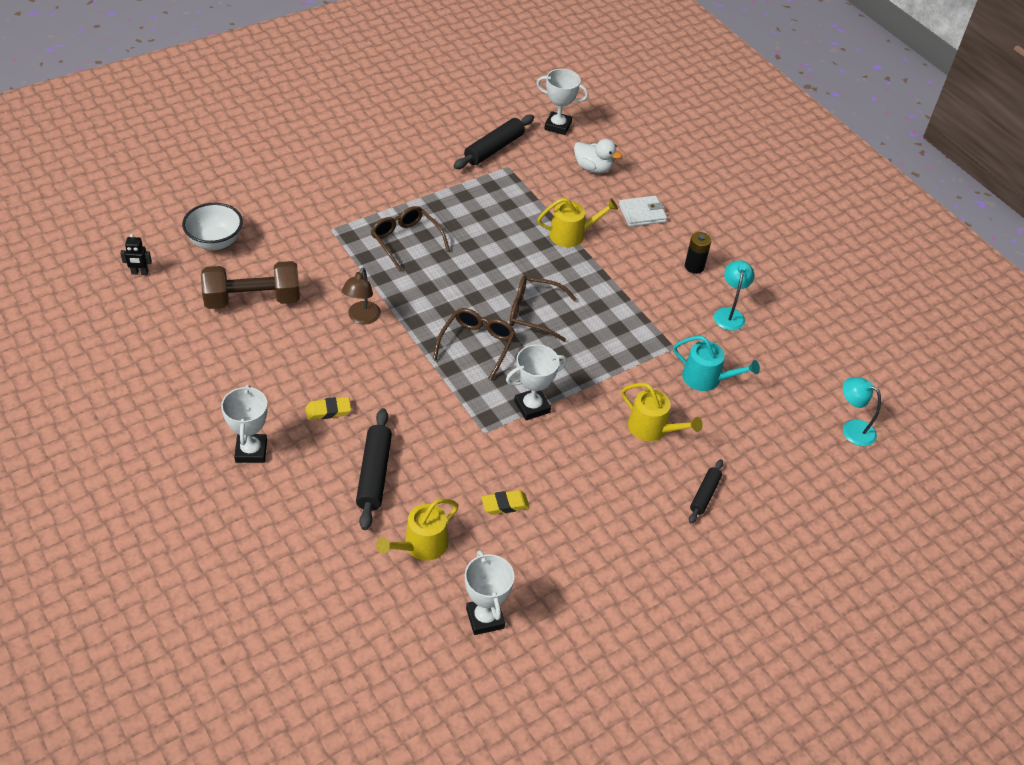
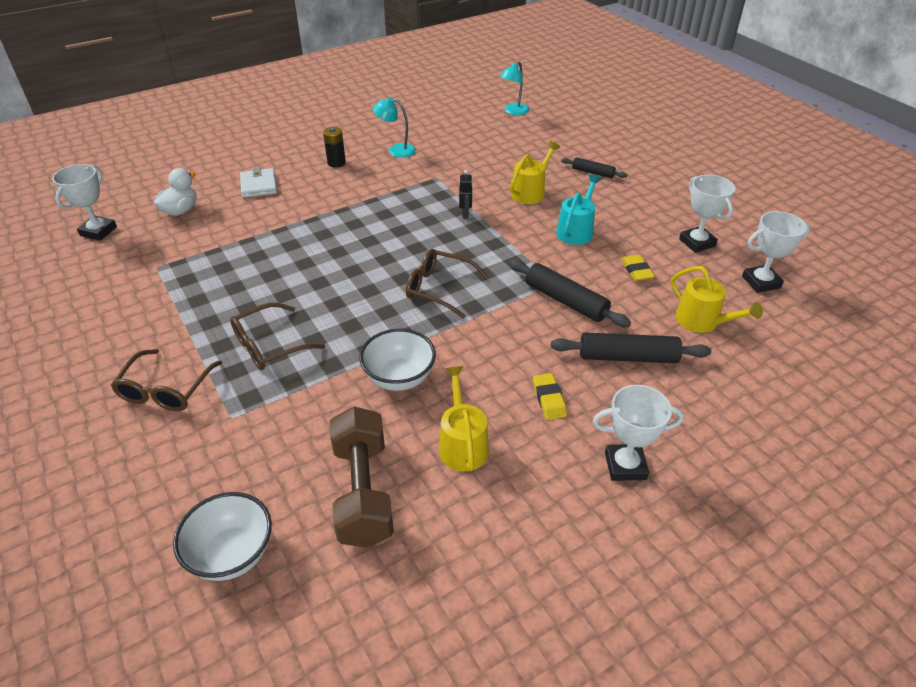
camera: 85 degrees left, 5 degrees down
(139, 273) = (290, 660): black robot -> black robot (465, 214)
(362, 318) = (399, 378): brown lamp -> white bowl
(494, 149) = (119, 277): black rolling pin -> black rolling pin (565, 301)
(532, 407) = (517, 254): white trophy -> white trophy (697, 242)
(534, 313) = (393, 251): brown glasses -> brown glasses (166, 390)
(571, 234) = (281, 226): yellow watering can -> yellow watering can (462, 444)
(706, 378) = (471, 165): turquoise watering can -> turquoise watering can (576, 231)

